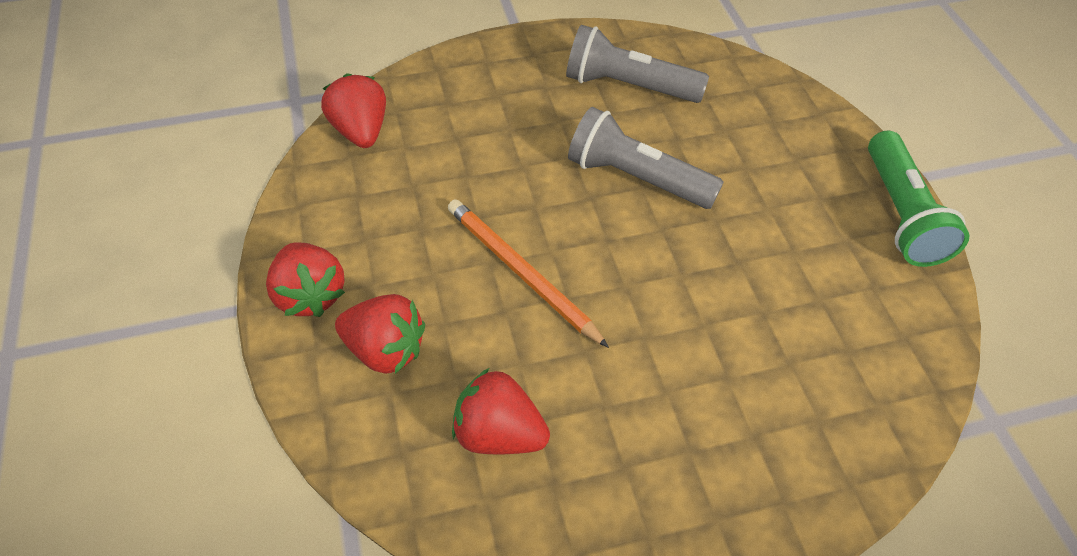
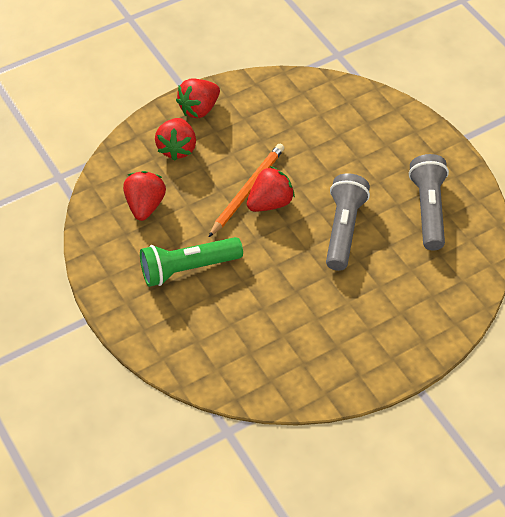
camera: 75 degrees right, 0 degrees up
(360, 131) = (323, 91): red strawberry -> red strawberry (270, 203)
(900, 214) = (374, 375): green flashlight -> green flashlight (188, 268)

